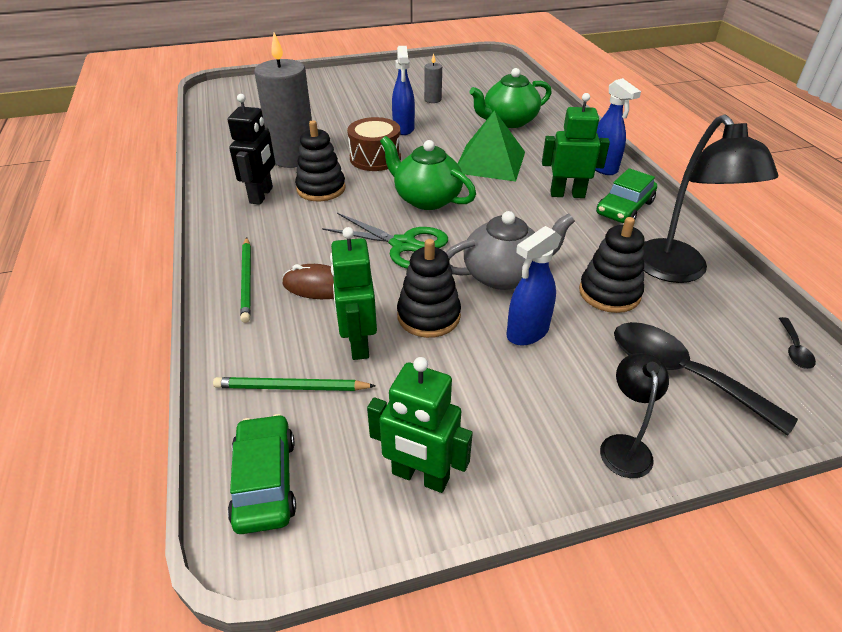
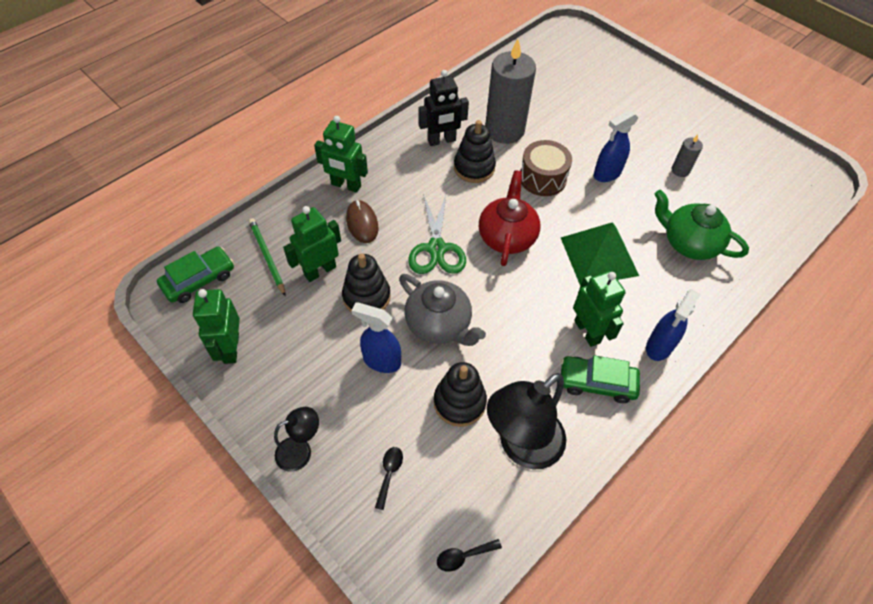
camera: 60 degrees right, 15 degrees up
(247, 280) = (346, 185): green pencil -> green robot
(426, 199) = (507, 237): green teapot -> red teapot
(681, 374) = (389, 473): black spoon -> black spoon, size x0.44

